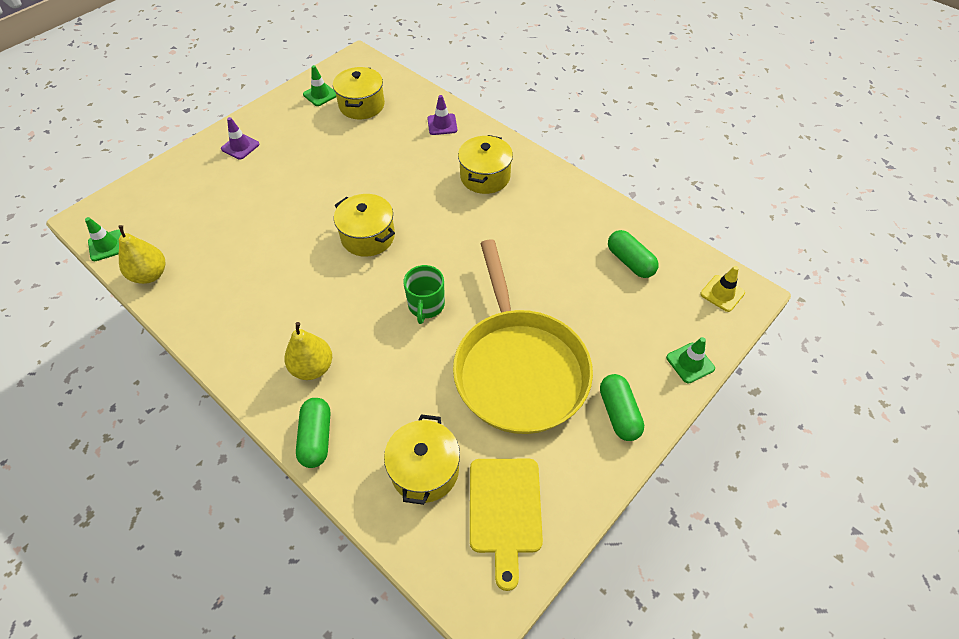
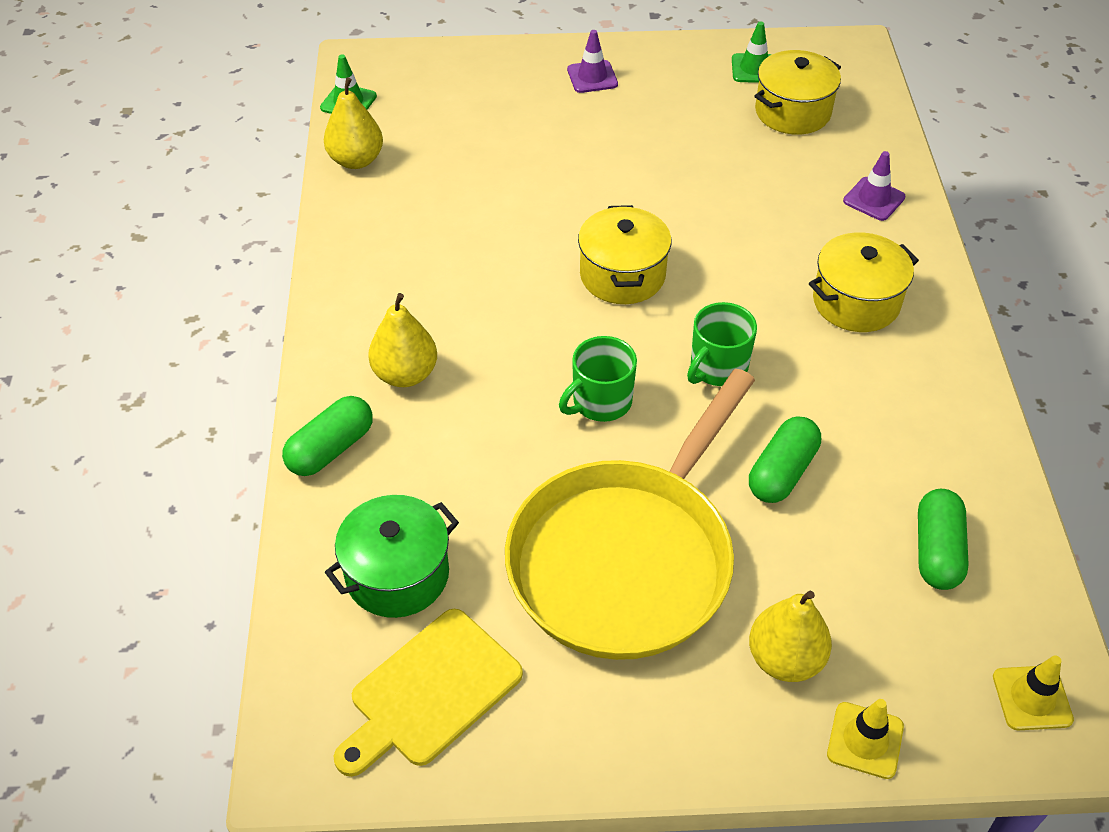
camera: 45 degrees right, 5 degrees down
(425, 470) = (397, 574): yellow pot -> green pot
(460, 249) = (717, 367): none -> green mug
(619, 413) = (690, 713): green capsule -> green capsule (782, 472)
(627, 356) = (785, 659): none -> yellow pear
(690, 363) = (865, 740): green traffic cone -> yellow traffic cone

